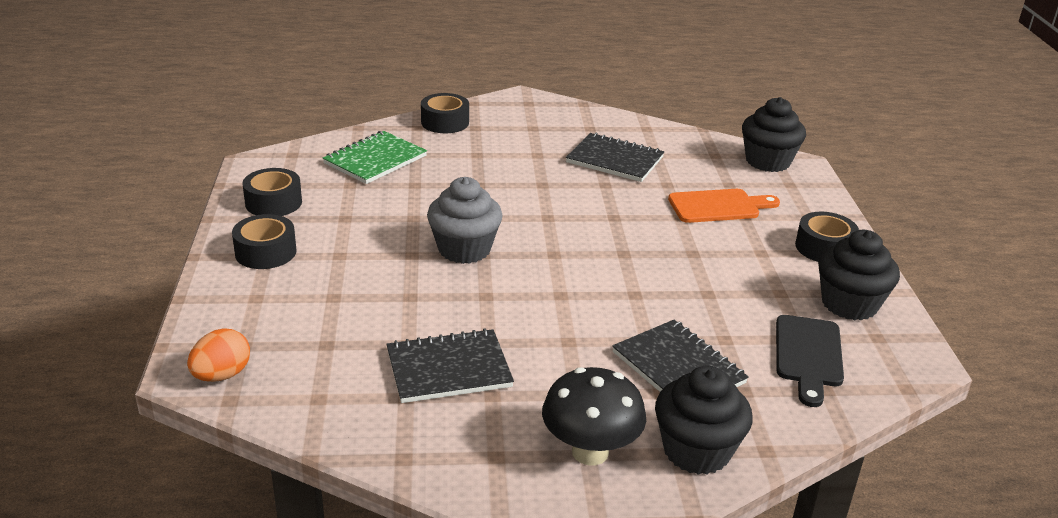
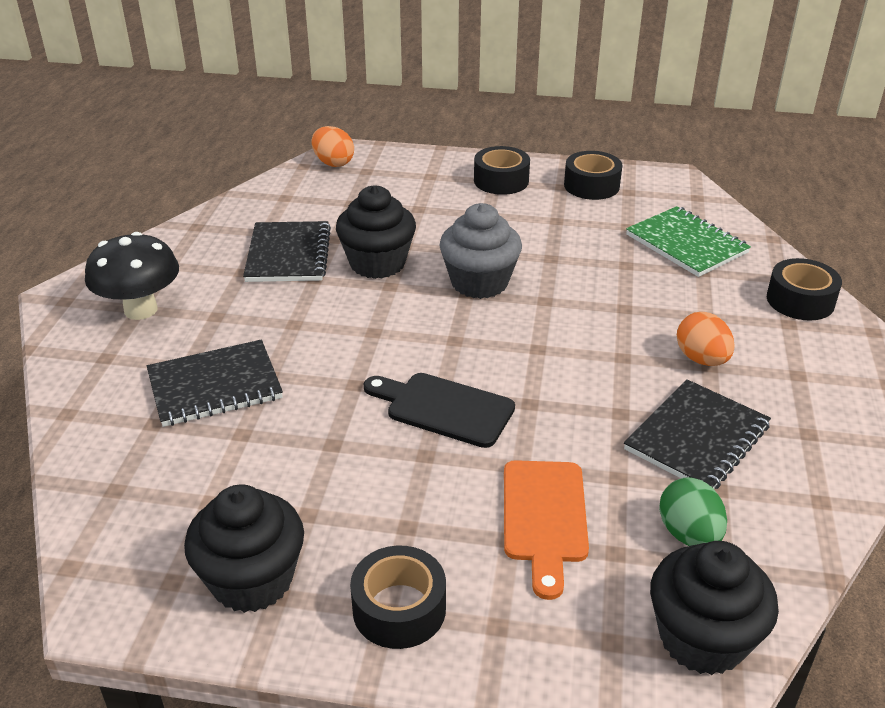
camera: 105 degrees right, 5 degrees up
(531, 157) = (701, 359): none -> orange egg
(696, 451) = (98, 369): black cupcake -> black cupcake (377, 263)
(699, 164) = (689, 534): none -> green egg
(808, 355) = (176, 496): black cutting board -> black cutting board (444, 408)

